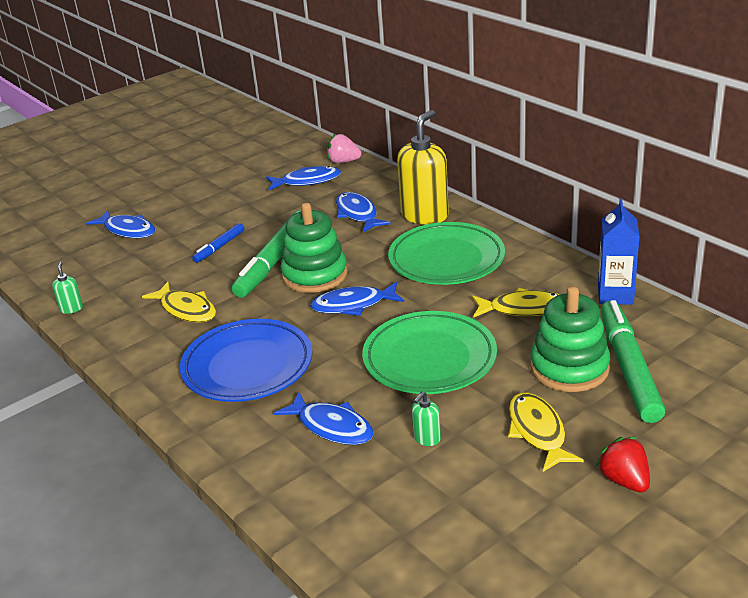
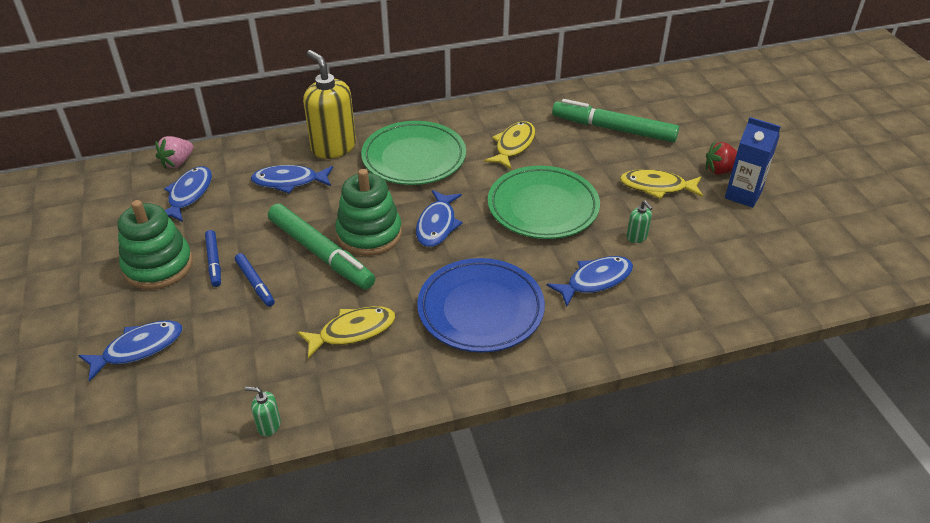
camera: 70 degrees left, 10 degrees up
(234, 221) = (214, 262): none -> blue marker
(569, 368) = (597, 151): green stacking toy -> green stacking toy (158, 266)
(615, 295) = (528, 104): blue carton -> blue carton (743, 195)

